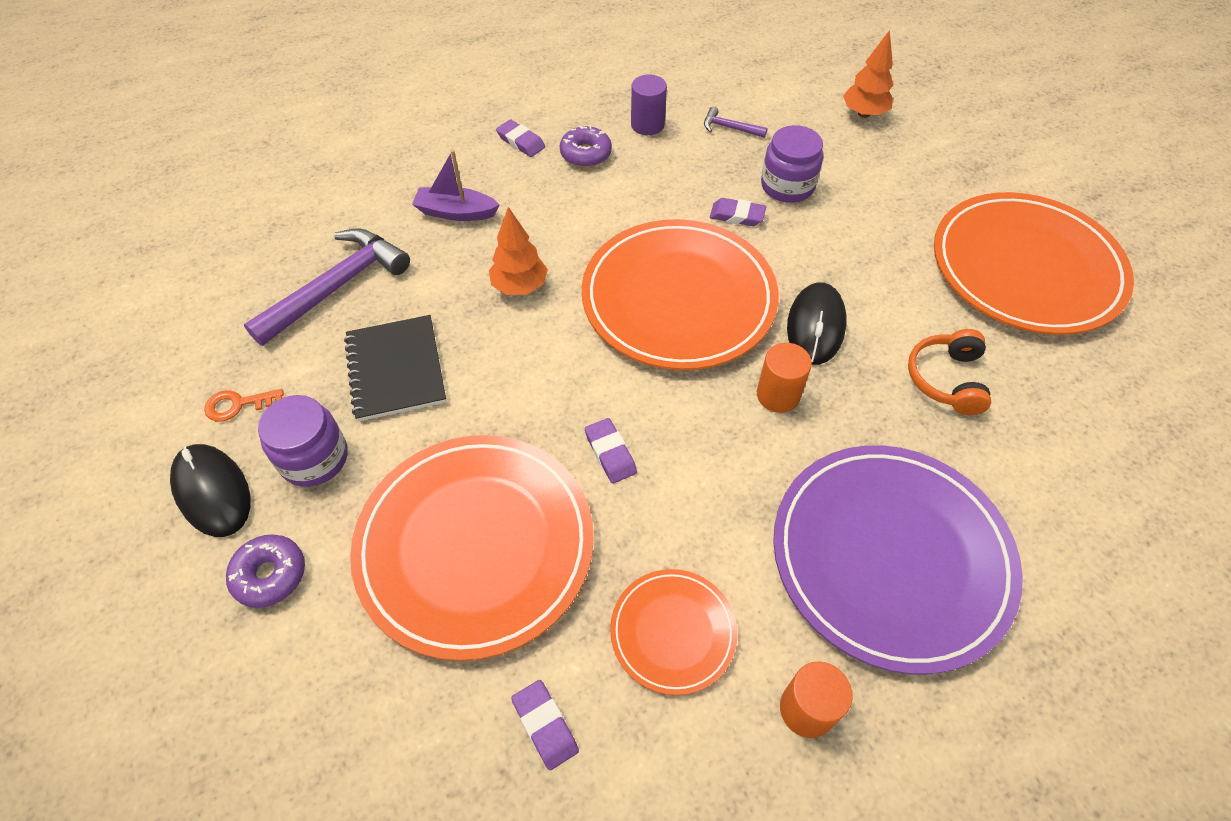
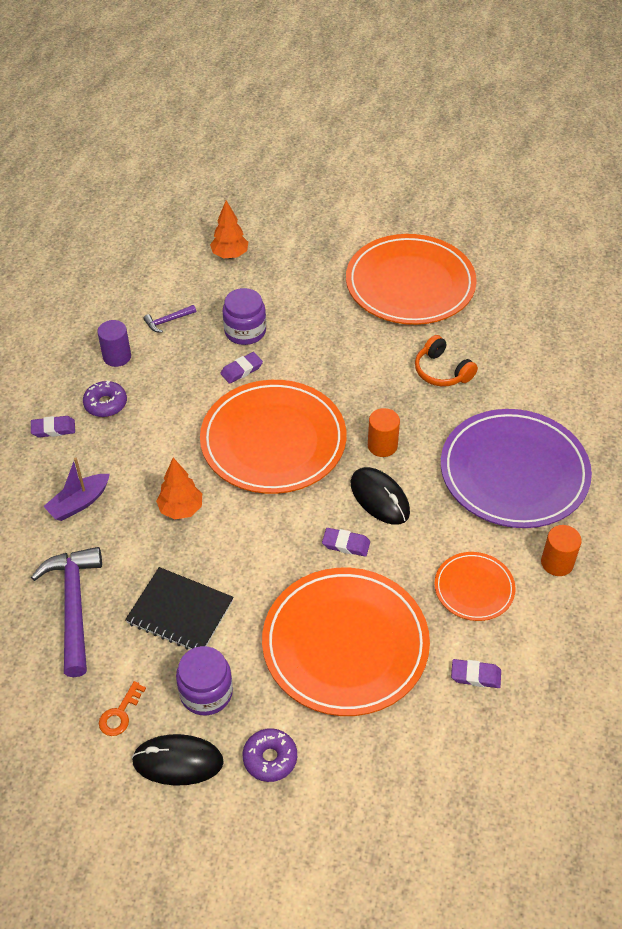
camera: 50 degrees left, 5 degrees down
(816, 326) = (356, 396): black mouse -> black mouse (380, 498)

